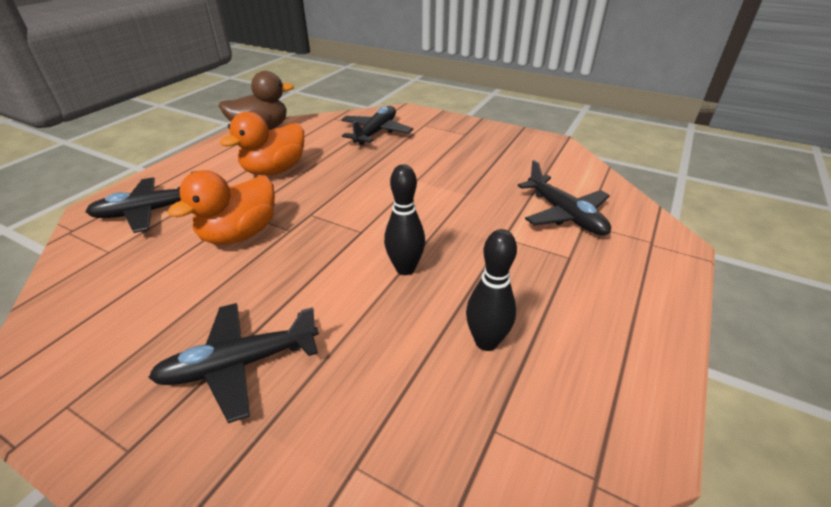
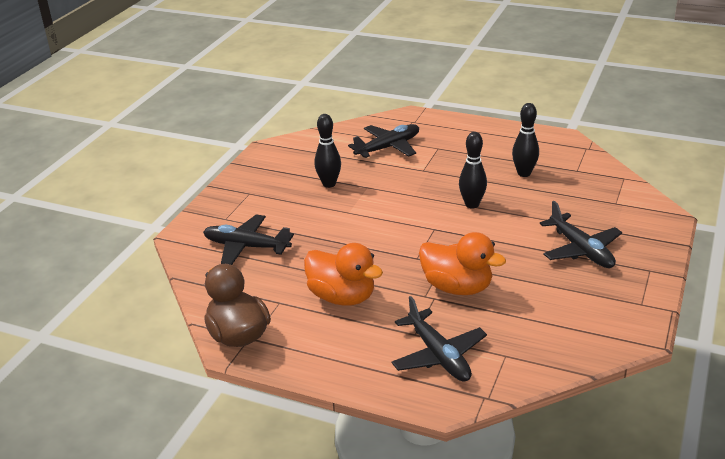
camera: 95 degrees left, 5 degrees down
(476, 172) = (329, 184): none -> black bowling pin

